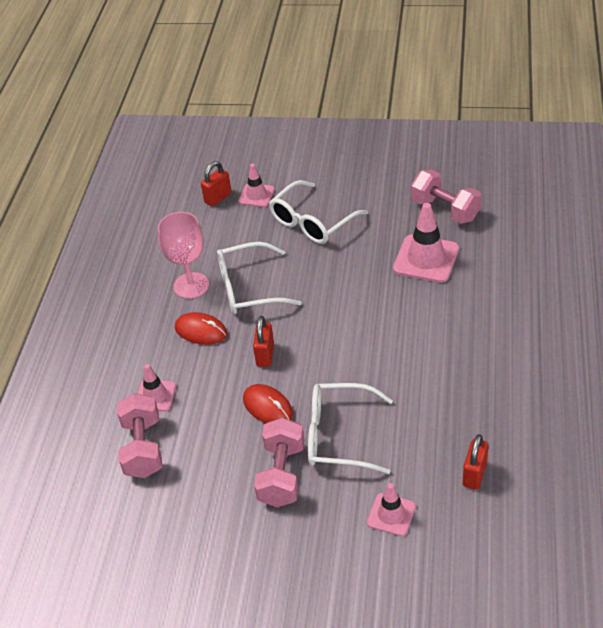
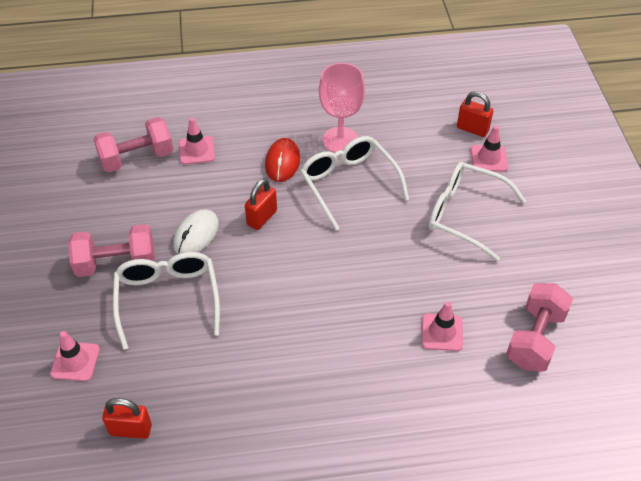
camera: 70 degrees right, 5 degrees up
(265, 355) = (262, 217): red padlock -> red padlock turned 45 degrees counterclockwise
(267, 407) = (196, 234): red mouse -> white mouse
(426, 259) = (442, 332): pink traffic cone -> pink traffic cone, size x0.59

